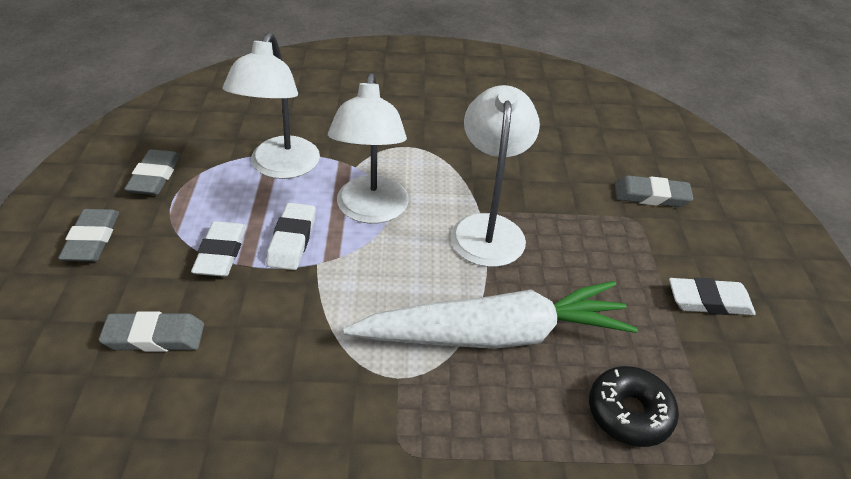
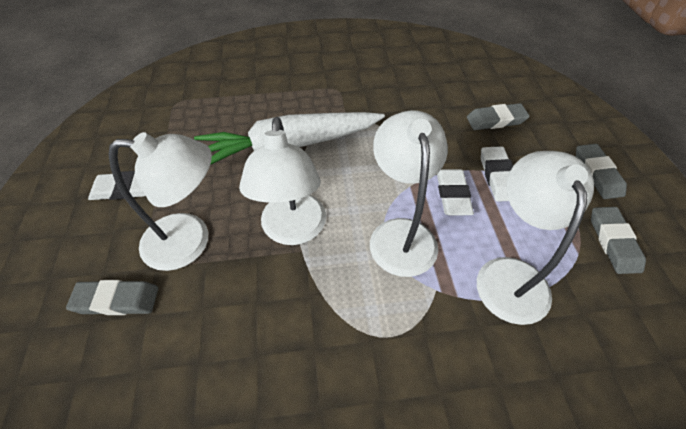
camera: 175 degrees right, 10 degrees up
(600, 233) = (190, 241): none -> white lamp
(629, 413) = (214, 116): black donut -> none

